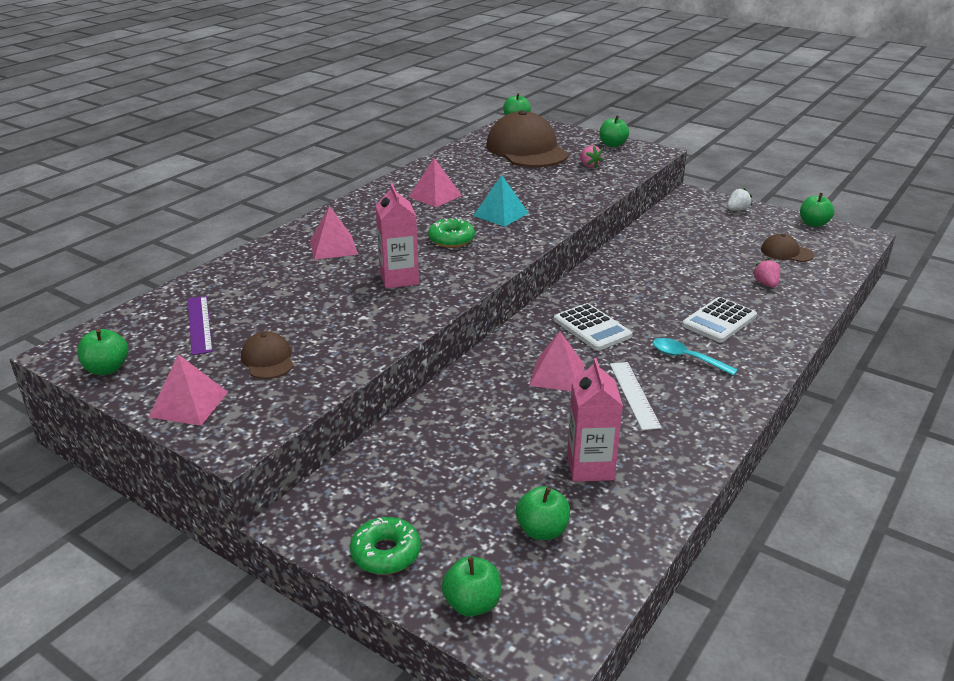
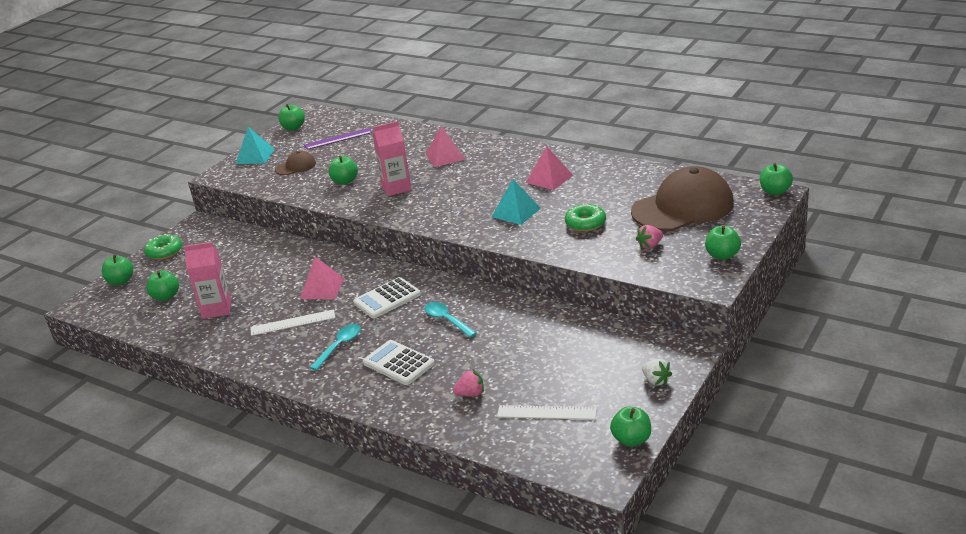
camera: 90 degrees right, 0 degrees up
(188, 404) = (255, 156): pink pyramid -> turquoise pyramid
(353, 315) = (345, 181): none -> green apple
(451, 239) = (463, 198): green donut -> green donut (585, 223)
(641, 293) = (447, 320): none -> turquoise spoon
(786, 252) = (546, 412): brown cap -> white ruler

